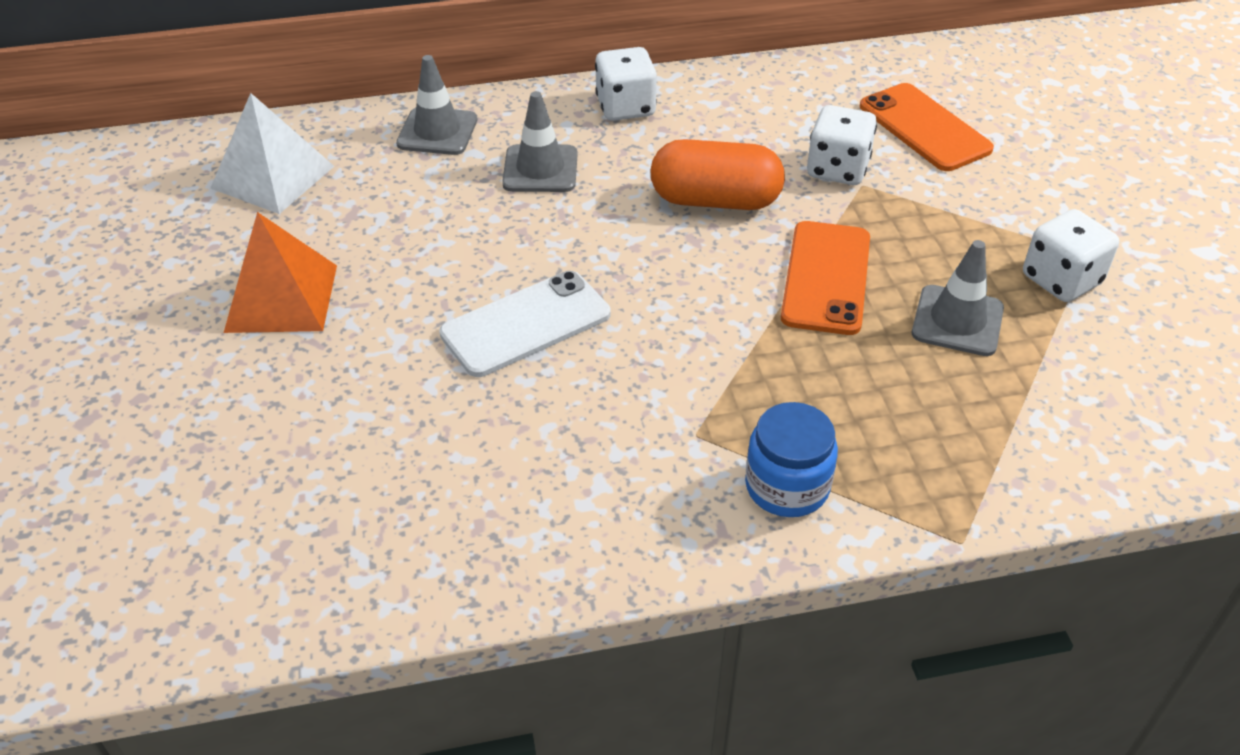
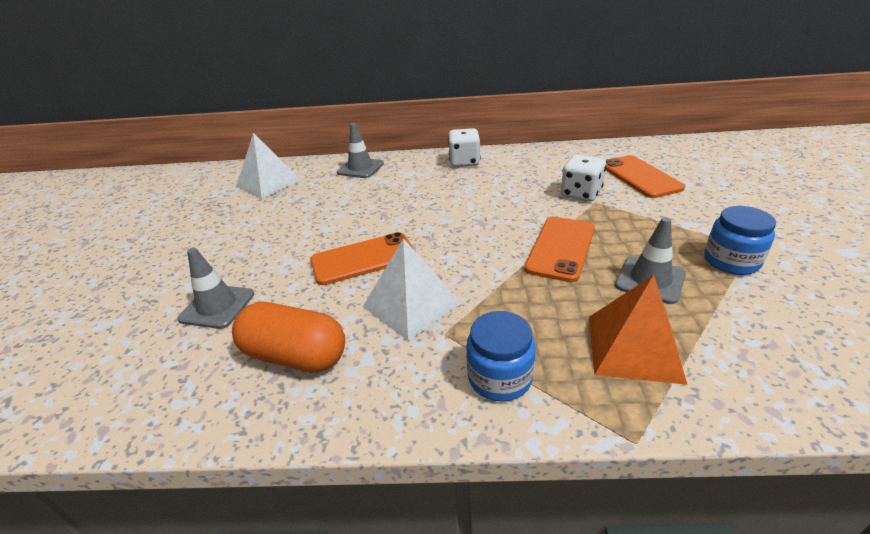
camera: 15 degrees right, 10 degrees down
(281, 298) = (238, 236): orange pyramid -> orange pyramid (633, 347)
(526, 324) = (363, 259): white phone -> orange phone
(540, 169) = (406, 186): grey traffic cone -> grey traffic cone (217, 306)
(632, 395) = (411, 304): none -> white pyramid
(715, 200) = (501, 205): orange capsule -> orange capsule (295, 356)
(1061, 280) = (731, 261): white dice -> blue jar

